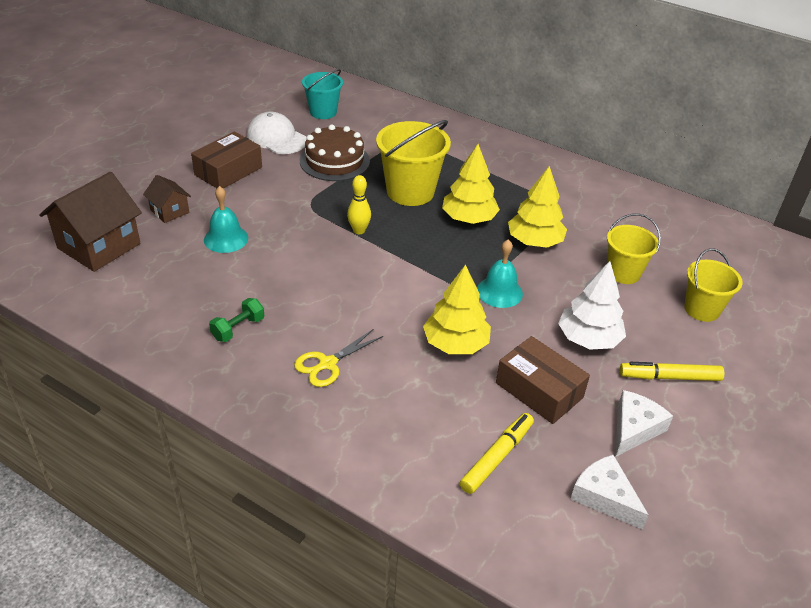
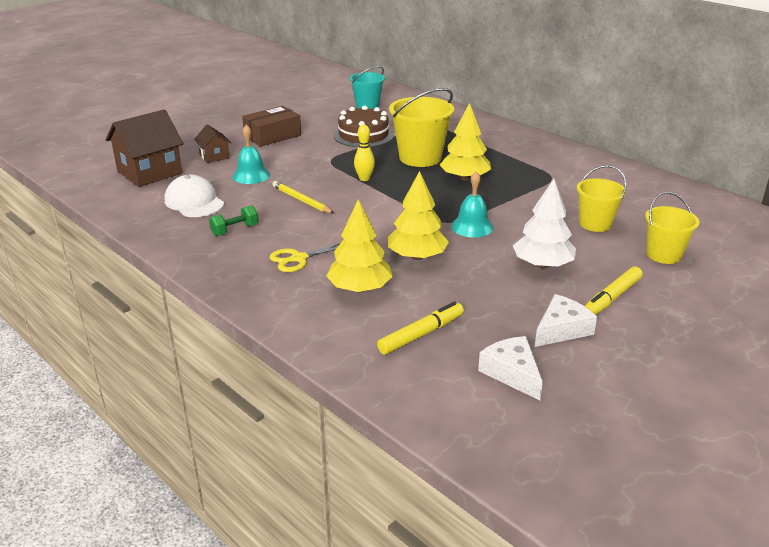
camera: 15 degrees right, 10 degrees down
(276, 138) = (321, 119): white cap -> white cap (194, 202)
(299, 272) = (301, 200): none -> yellow pencil
(534, 242) = (519, 197): yellow tree -> yellow tree (360, 288)
(539, 390) = (480, 294): brown box -> none
(669, 377) = (611, 298): yellow marker -> yellow marker turned 60 degrees counterclockwise

